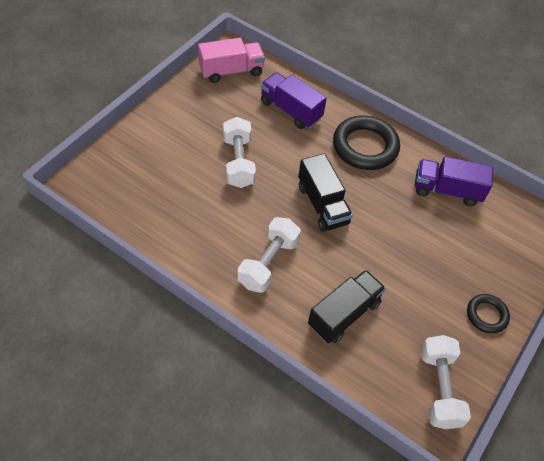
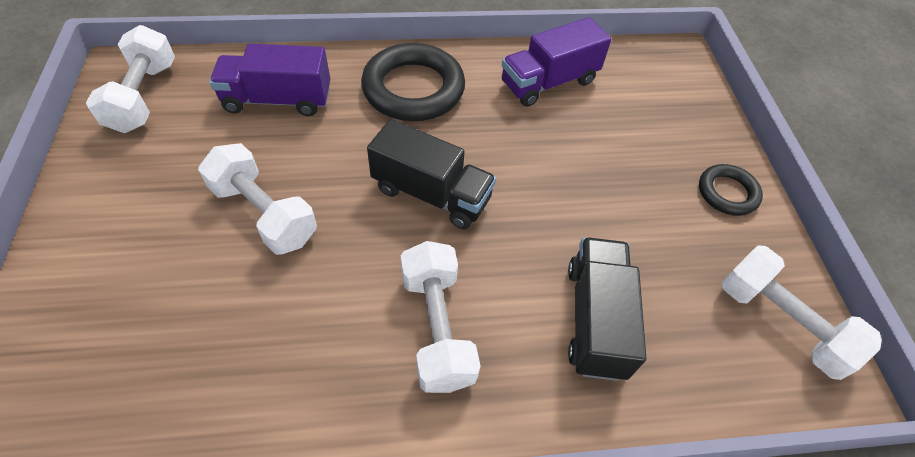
camera: 40 degrees left, 0 degrees up
(231, 71) = (144, 97): pink truck -> white dumbbell

